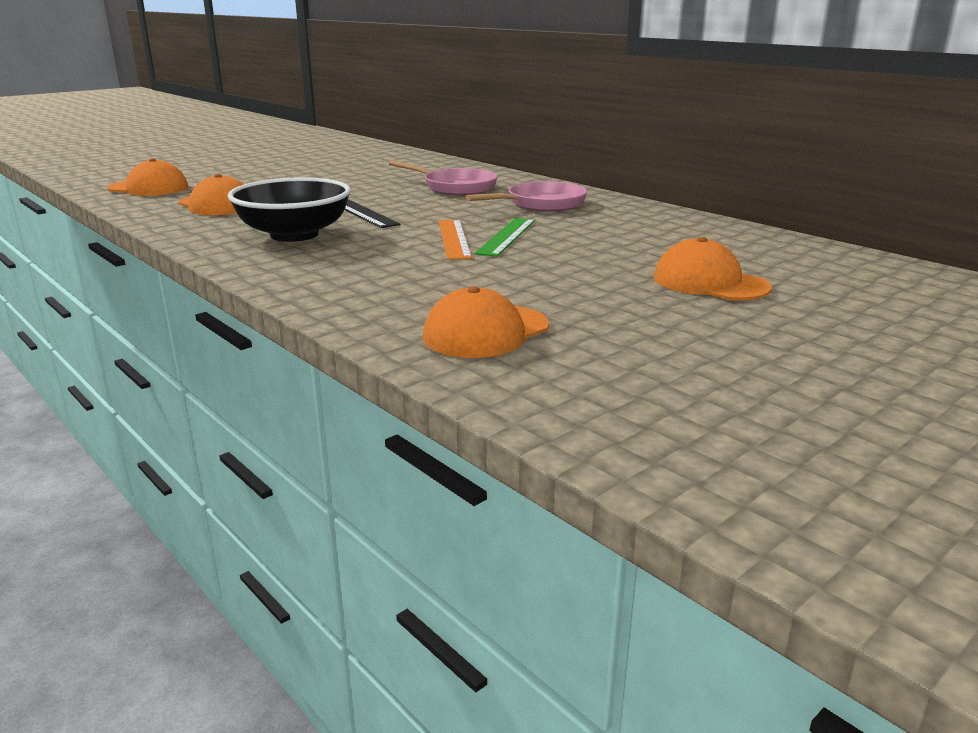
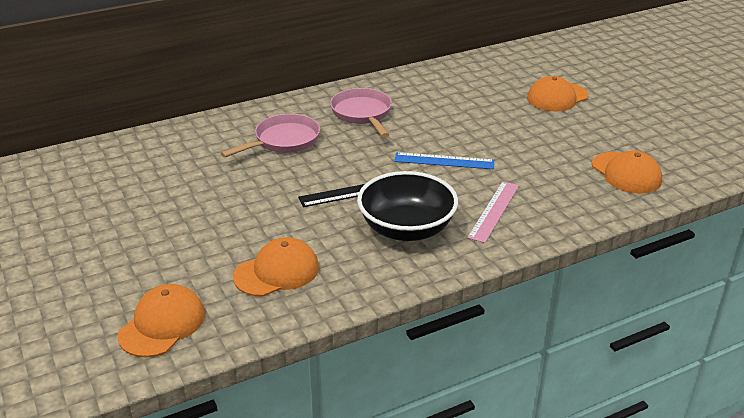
camera: 75 degrees left, 10 degrees up
(342, 264) = (494, 211): none -> pink ruler
(453, 239) = (444, 161): orange ruler -> blue ruler
(506, 236) = (445, 140): green ruler -> none

